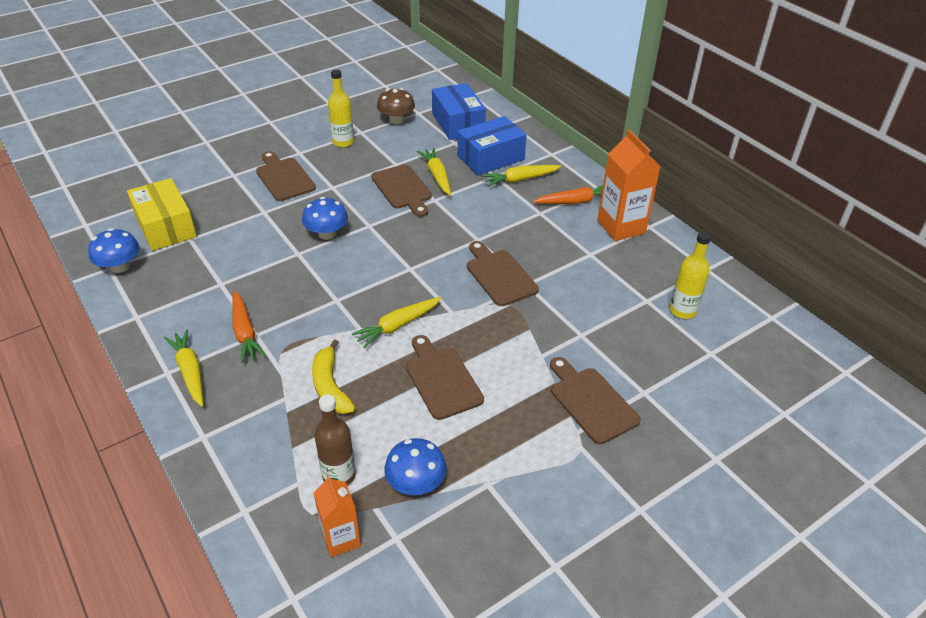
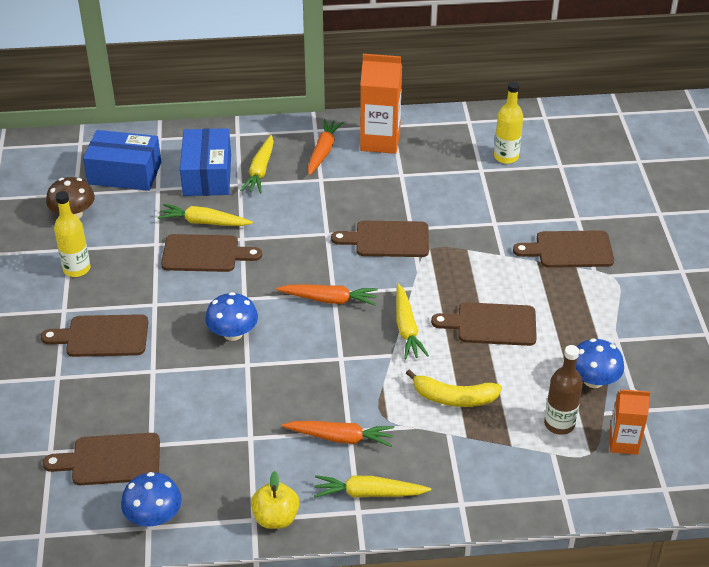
camera: 60 degrees left, 0 degrees up
(141, 328) = (276, 518): none -> yellow apple
(166, 227) = (110, 460): yellow box -> brown cutting board
(400, 269) = (329, 299): none -> orange carrot

